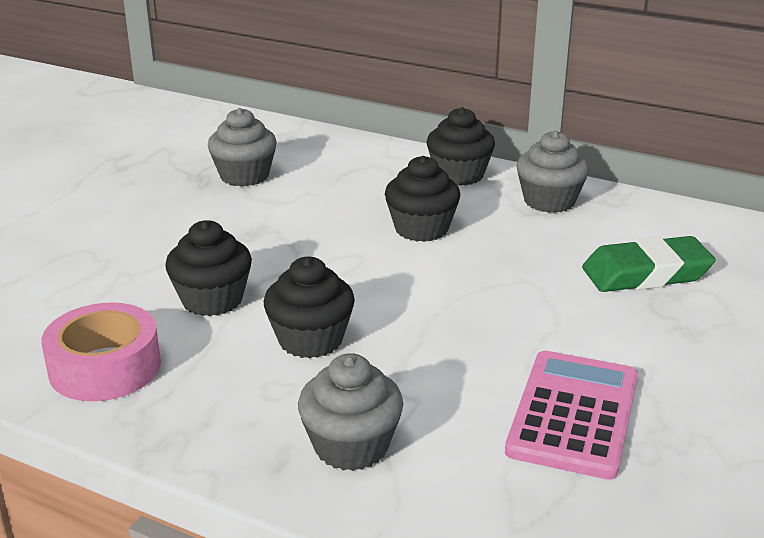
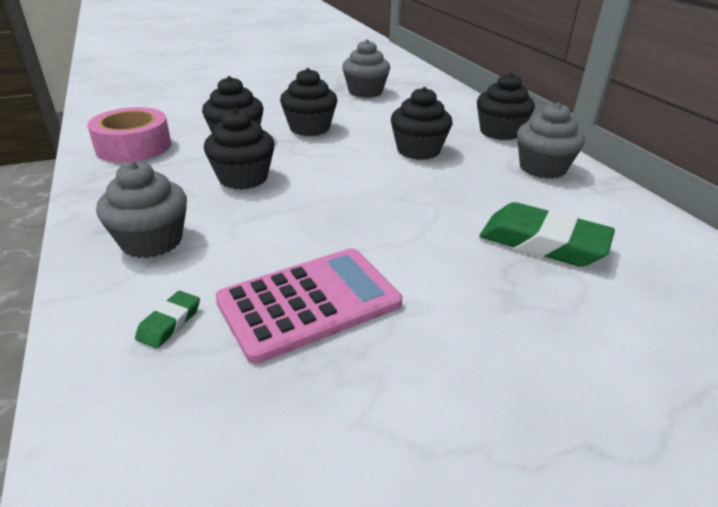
camera: 40 degrees right, 5 degrees up
(269, 250) = (309, 128): none -> black cupcake
(505, 494) = (169, 323): none -> green eraser

